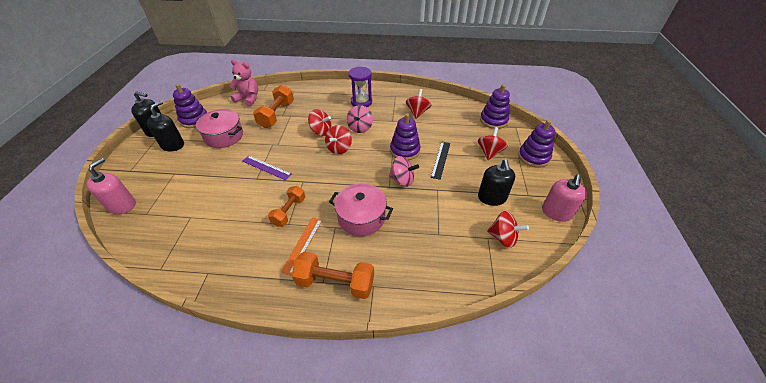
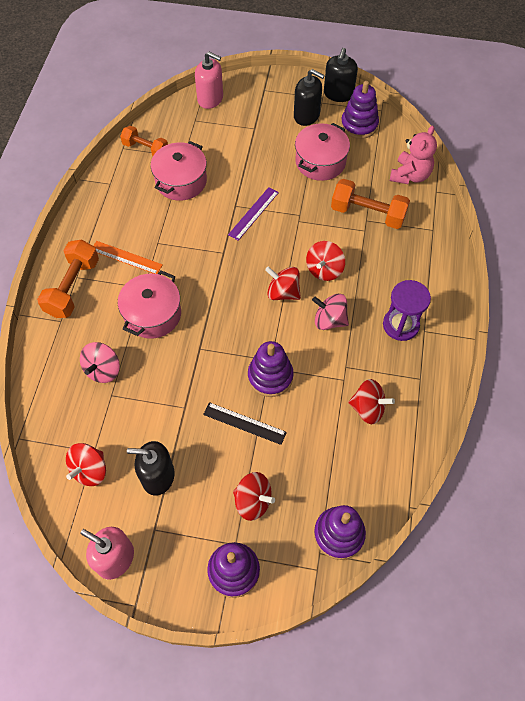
camera: 95 degrees right, 15 degrees up
(220, 215) = (181, 181): none -> pink pot
(289, 211) = (175, 242): orange dumbbell -> orange dumbbell (146, 149)
(402, 180) = (209, 366): pink spinning top -> pink spinning top (103, 370)

